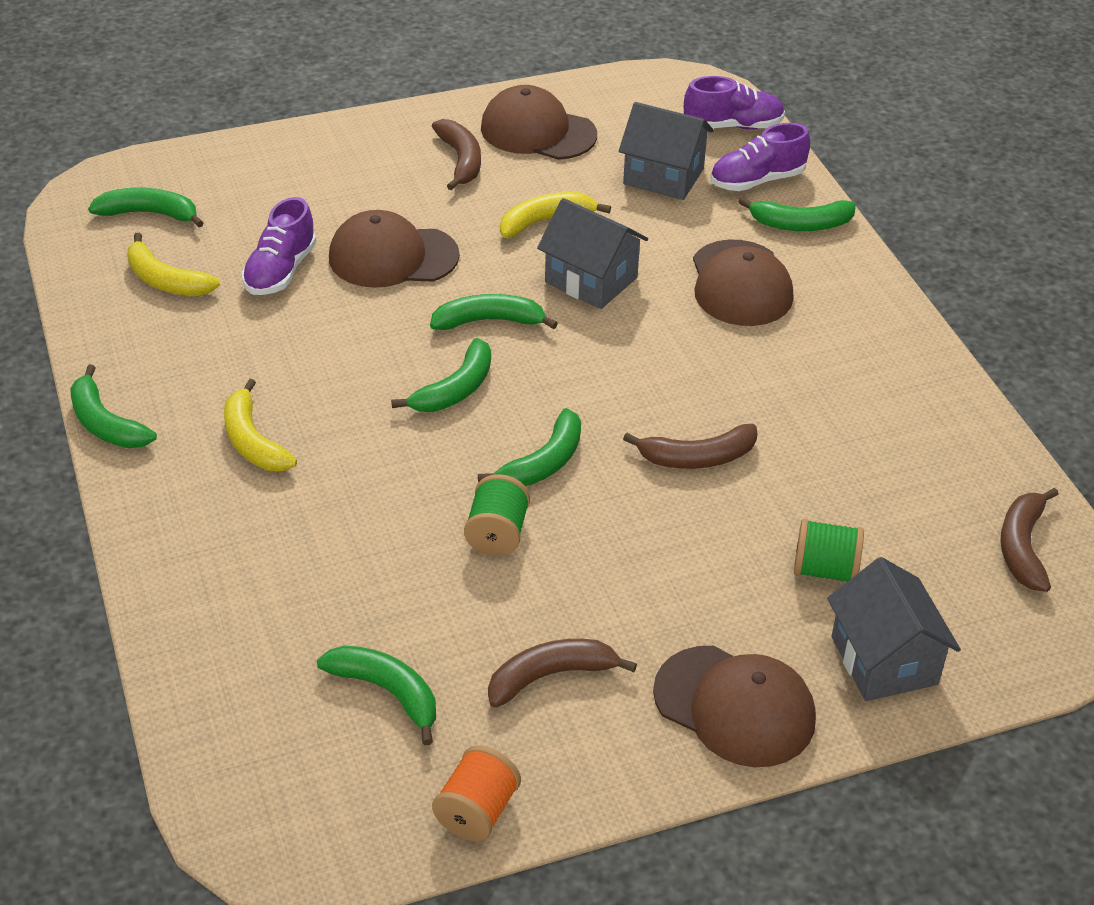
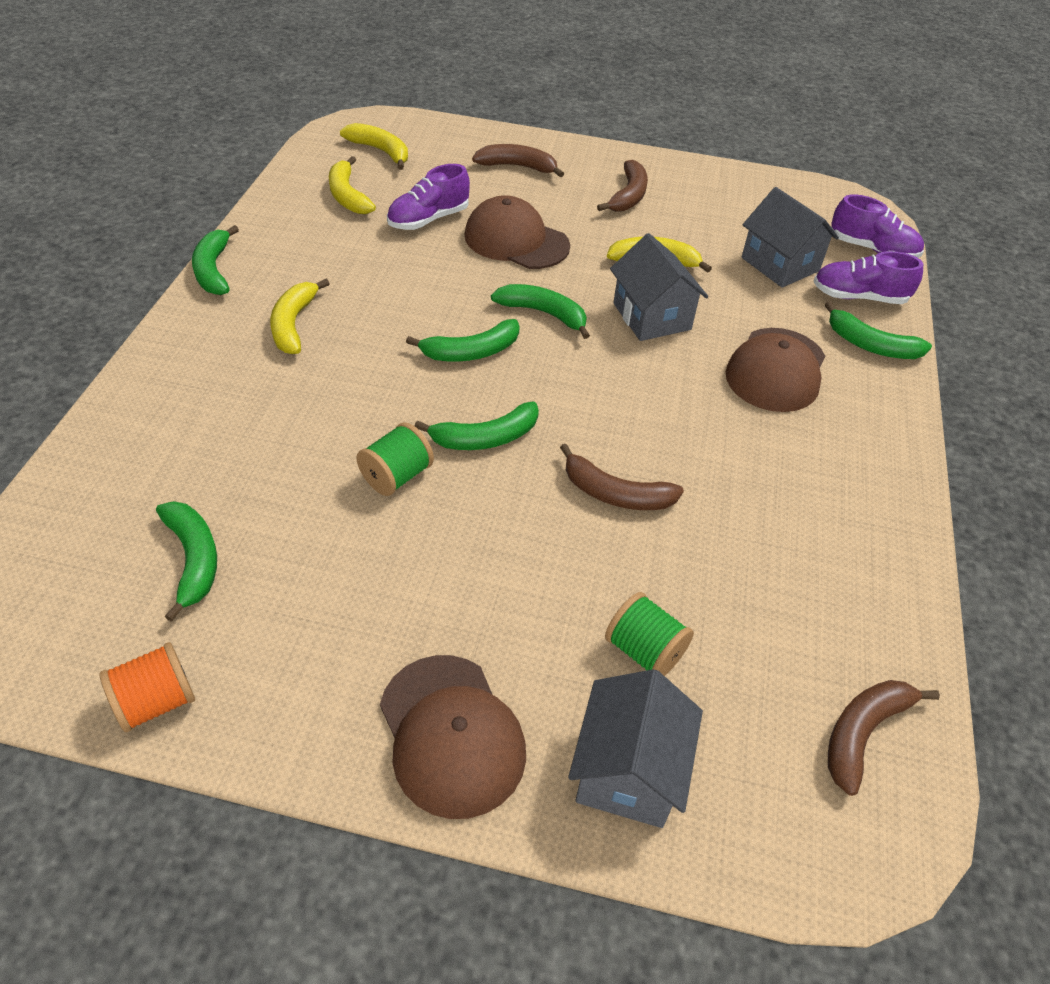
camera: 30 degrees right, 5 degrees up
(149, 214) = (380, 151): green banana -> yellow banana
(538, 131) = (706, 197): brown cap -> none
(550, 676) = (325, 616): brown banana -> brown banana (517, 167)

